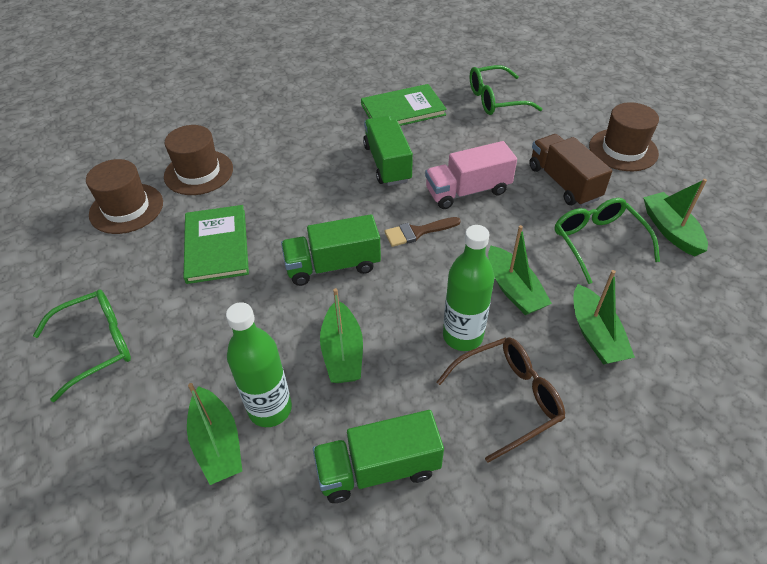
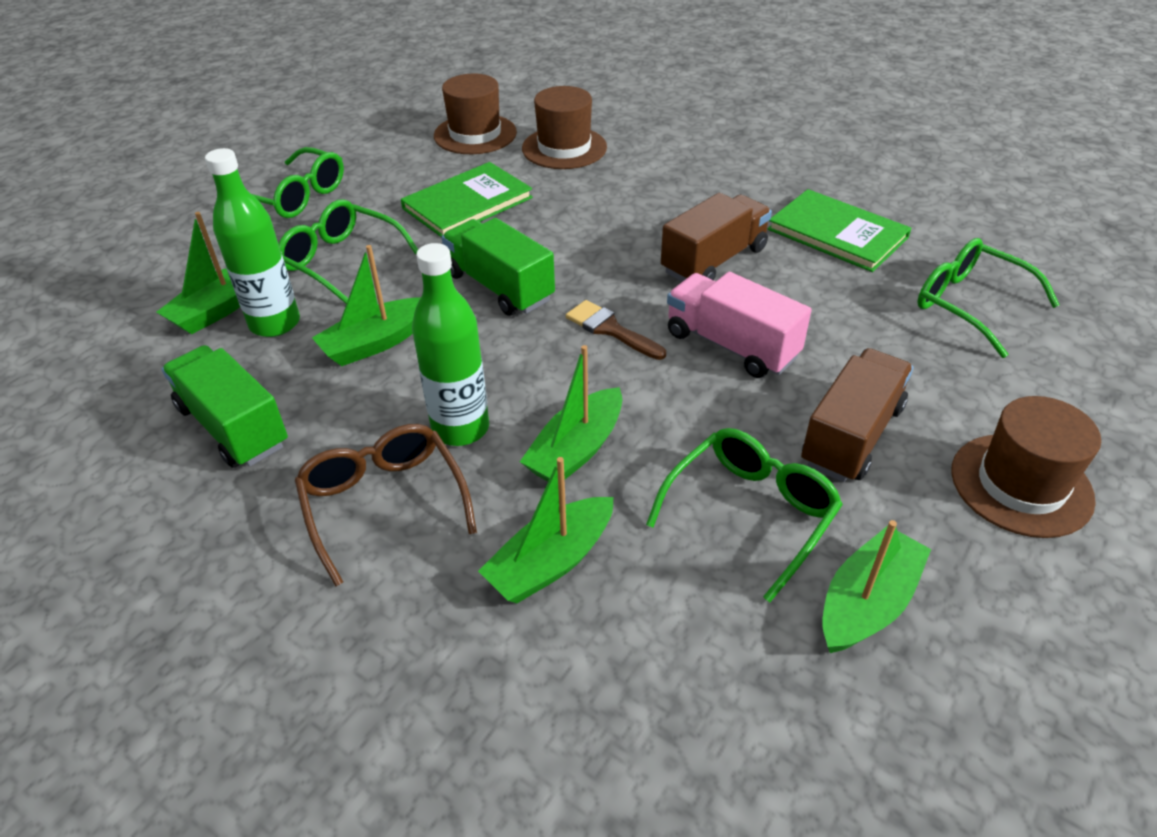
camera: 60 degrees right, 5 degrees down
(222, 342) = (341, 261): none -> green glasses
(387, 163) = (714, 260): green truck -> brown truck
(508, 398) = (384, 503): brown glasses -> brown glasses turned 150 degrees counterclockwise

